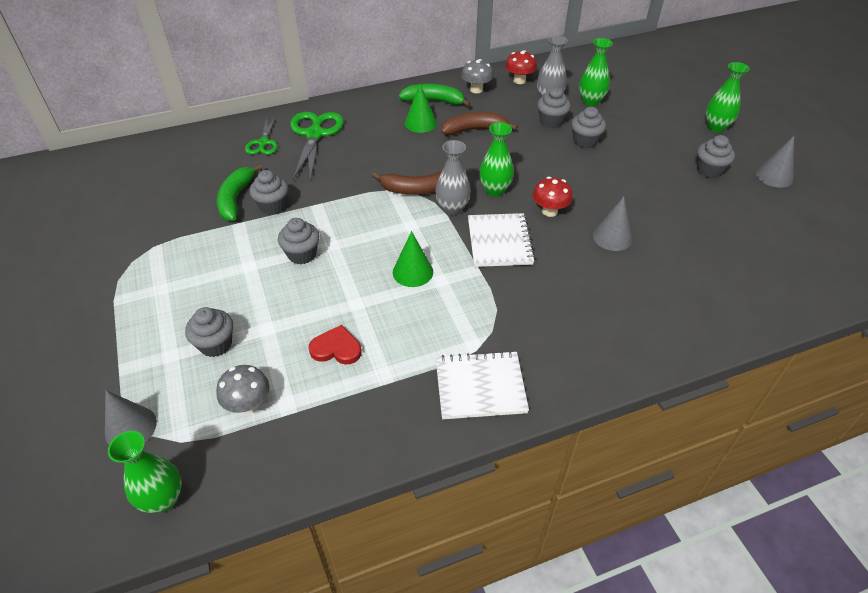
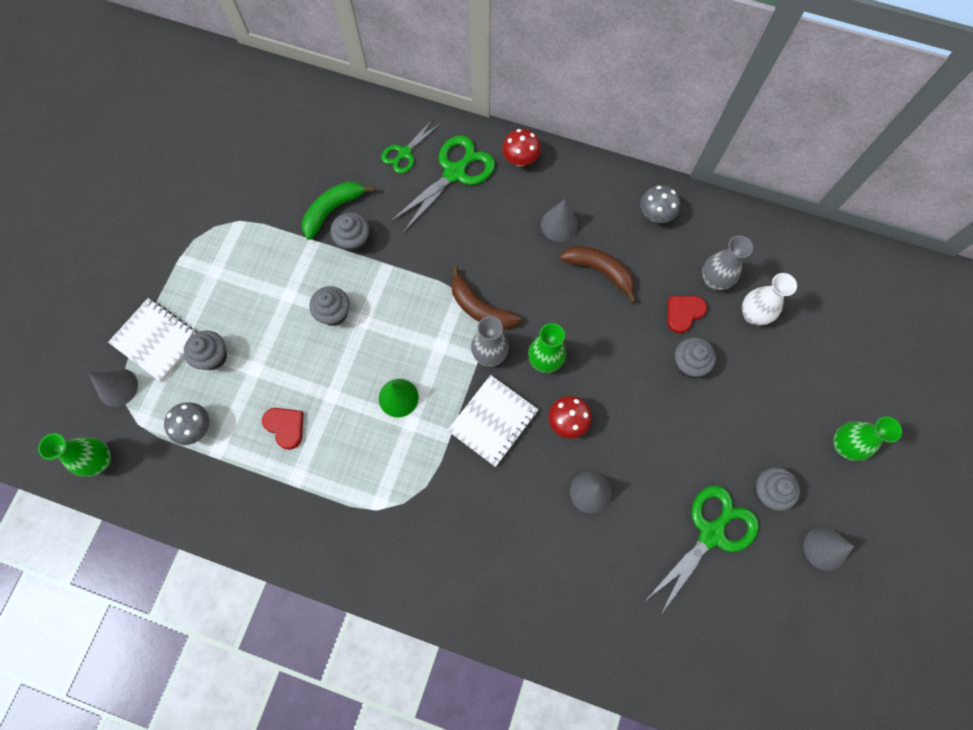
camera: 40 degrees right, 25 degrees up
(420, 123) = (559, 225): green cone -> grey cone
(433, 101) = (599, 202): green banana -> none
(480, 386) = (350, 543): white notebook -> white notebook (156, 340)
(519, 80) = (711, 231): red mushroom -> red mushroom (520, 159)
(551, 121) = (683, 313): grey cupcake -> red heart
(591, 101) = (753, 314): green vase -> white vase
(708, 209) = (711, 533): none -> green scissors

